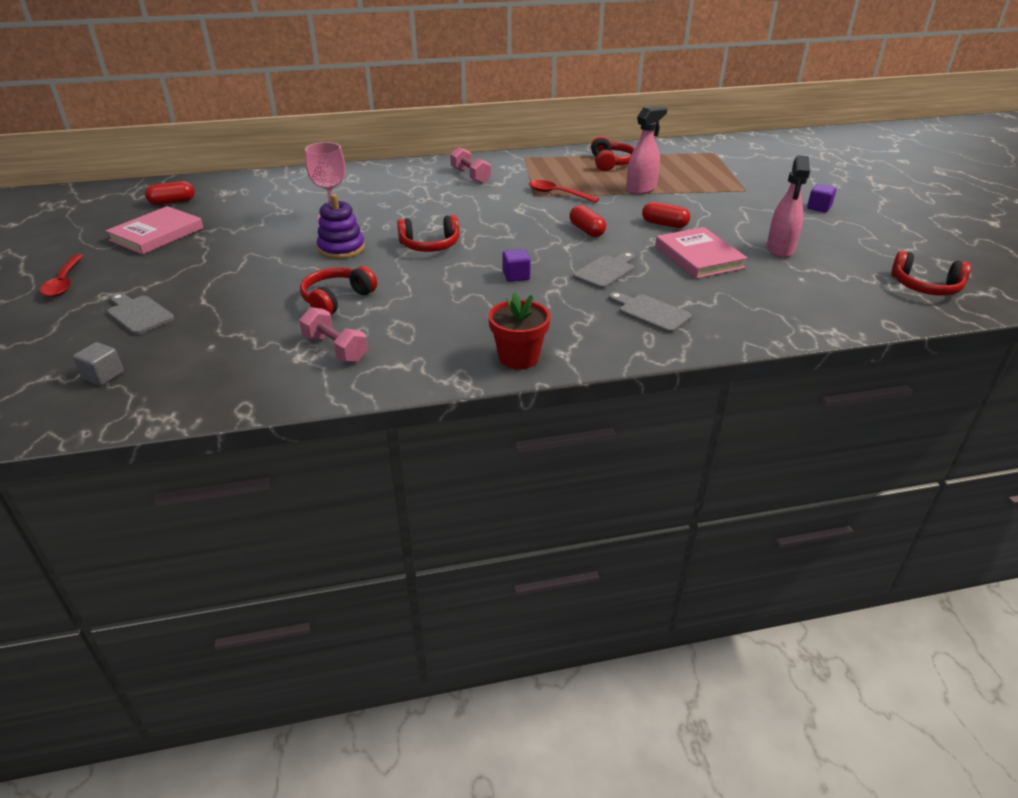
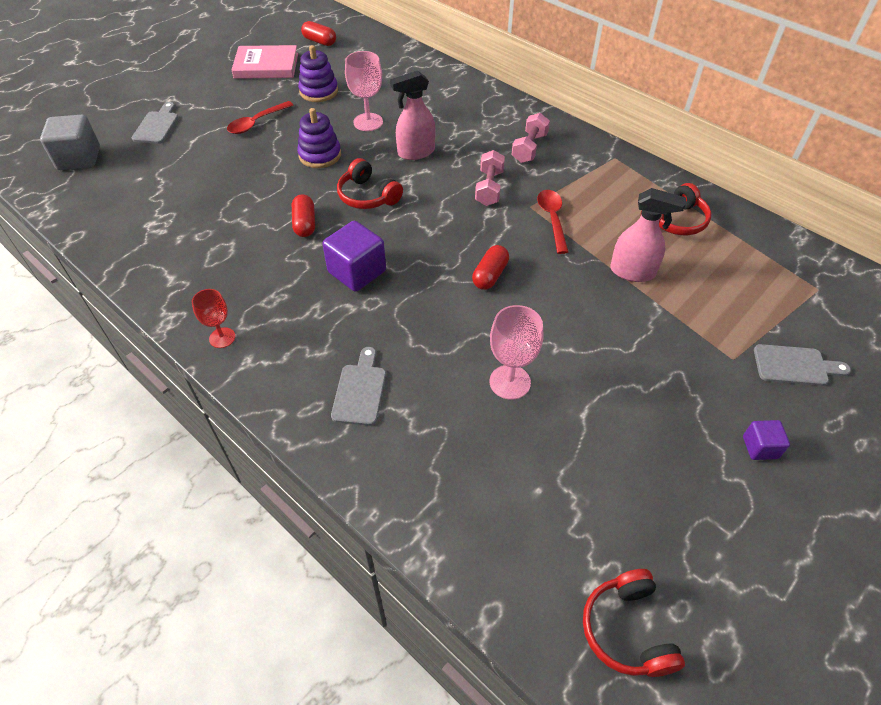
camera: 55 degrees right, 15 degrees up
(64, 282) = (174, 74): red spoon -> red spoon (256, 123)
(103, 375) = (79, 158): grey cube -> grey cube, size x1.82
(248, 224) = (319, 91): none -> purple stacking toy
(335, 349) = (171, 234): pink dumbbell -> pink dumbbell (489, 188)
(336, 299) = (240, 197): red headphones -> none
(516, 276) = (357, 272): purple cube -> purple cube, size x1.82
(518, 358) = (222, 338): red flower pot -> red goblet
(606, 271) = (416, 325): grey cutting board -> grey cutting board (795, 366)
(664, 224) = (562, 325): red capsule -> red capsule (305, 224)
(698, 257) = (510, 382): pink book -> pink goblet
(780, 249) = (596, 446): pink spray bottle -> pink spray bottle (415, 152)

